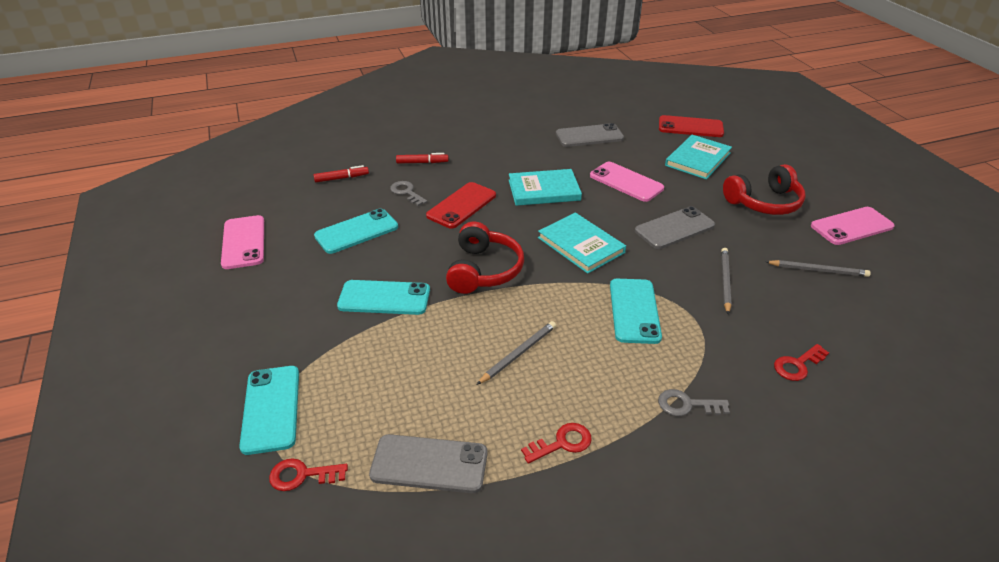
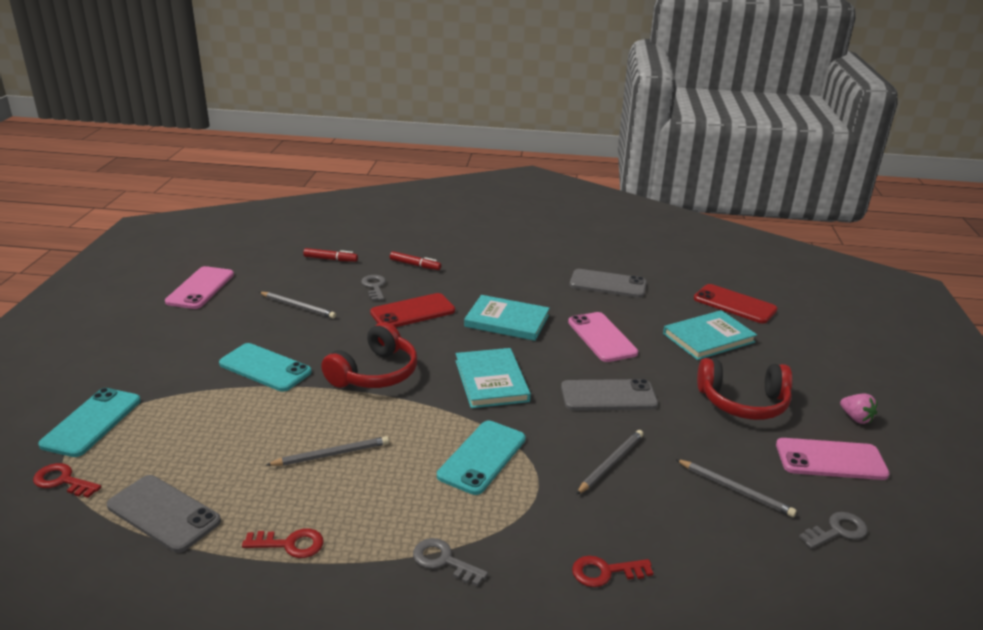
camera: 25 degrees right, 10 degrees down
(356, 231) = (298, 307): turquoise phone -> grey pencil
(839, 190) = (856, 418): none -> pink strawberry
(899, 276) = (837, 531): none -> grey key

